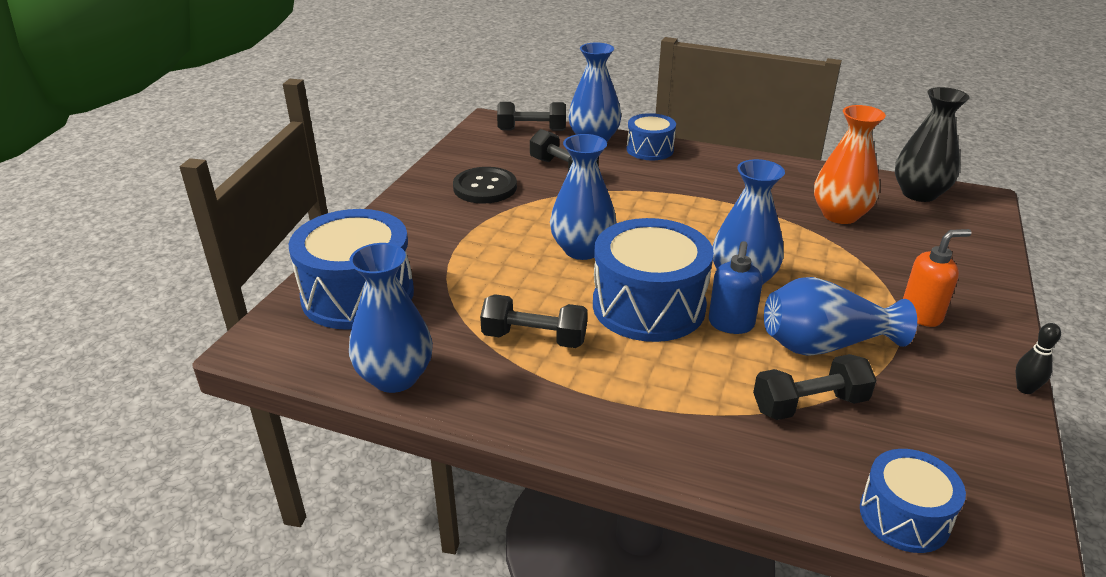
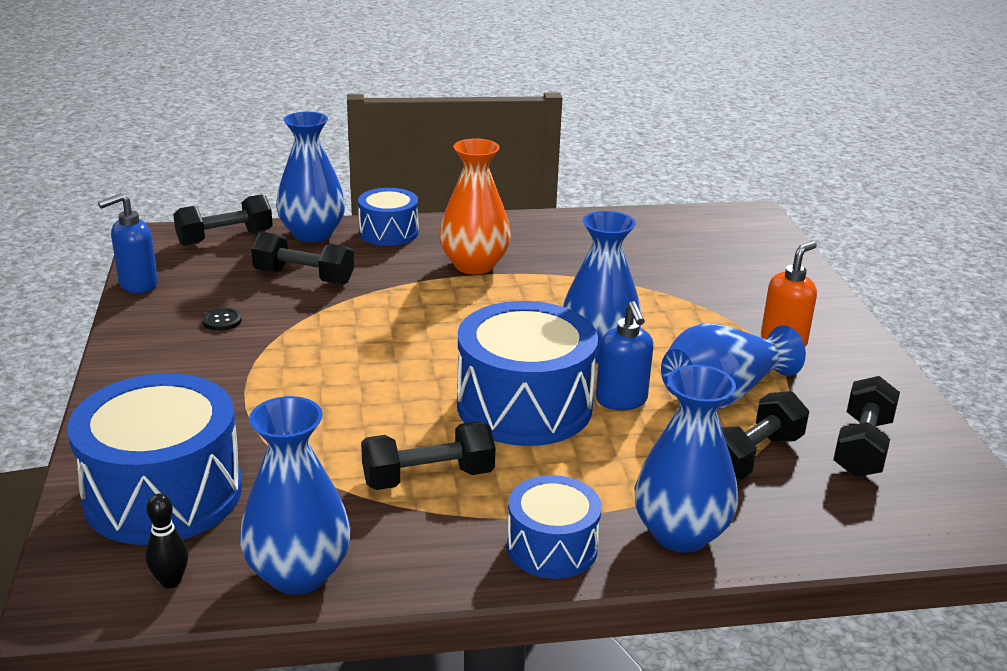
camera: 30 degrees left, 5 degrees down
(451, 150) = (137, 285): none -> blue soap dispenser
(485, 187) = (222, 321): black button -> black button, size x0.45
(582, 249) = (402, 364): blue vase -> blue vase (680, 533)
(840, 215) = (640, 261): orange vase -> orange vase (474, 265)
(904, 516) = (902, 530): blue drum -> blue drum (552, 547)
(919, 193) = (696, 222): black vase -> none
(924, 429) = (862, 447): none -> black dumbbell
(1025, 389) = (911, 384): black bowling pin -> black bowling pin (171, 581)

